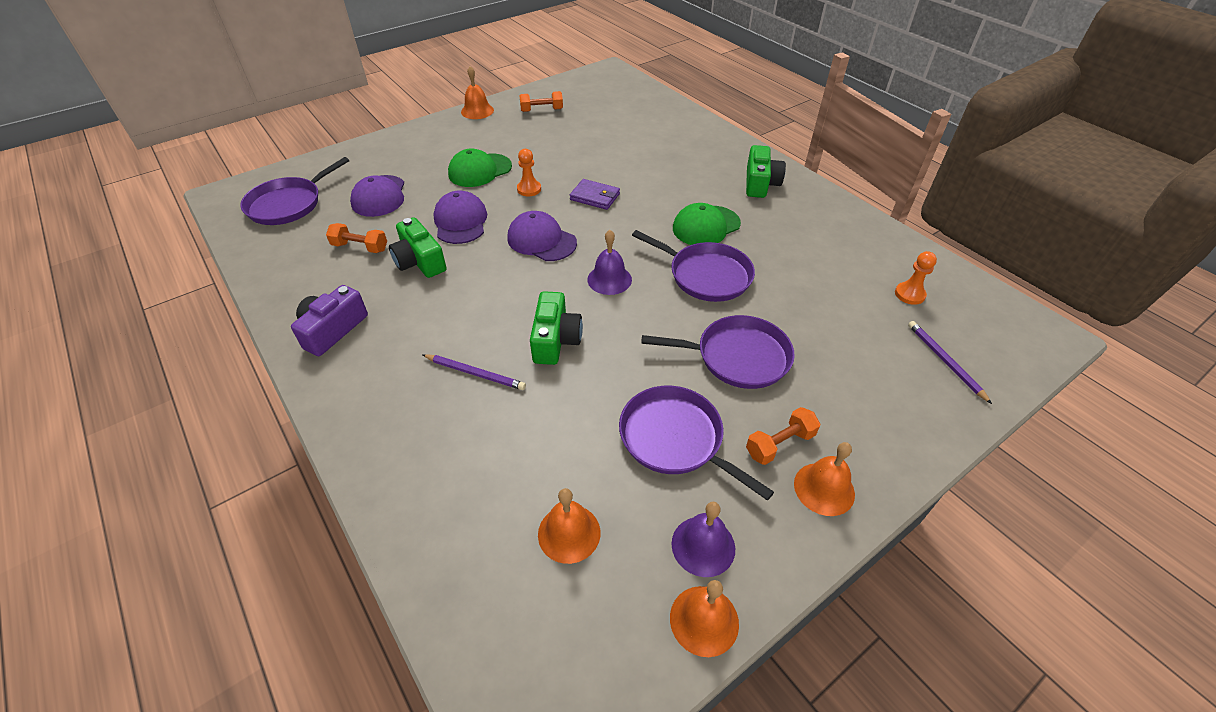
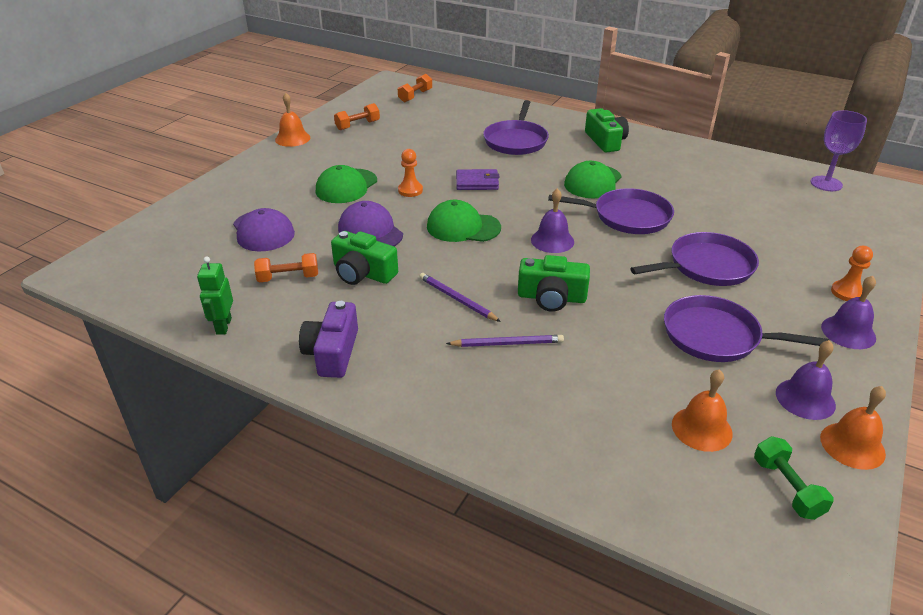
camera: 25 degrees left, 10 degrees down
(278, 276) = (223, 326): none -> green robot
(288, 204) = (166, 261): purple pan -> purple pan (516, 140)
(541, 240) = (463, 227): purple cap -> green cap
(555, 340) = (551, 297): green camera -> green camera turned 120 degrees clockwise
(592, 635) = (787, 488): none -> green dumbbell
(779, 444) = (792, 314): orange dumbbell -> orange dumbbell (415, 96)
(824, 488) = (848, 332): orange bell -> purple bell
(909, 294) = (785, 190): orange pawn -> orange pawn (847, 292)
(945, 361) = (847, 227): purple pencil -> purple pencil (457, 299)
(968, 300) = (826, 184): none -> purple goblet

